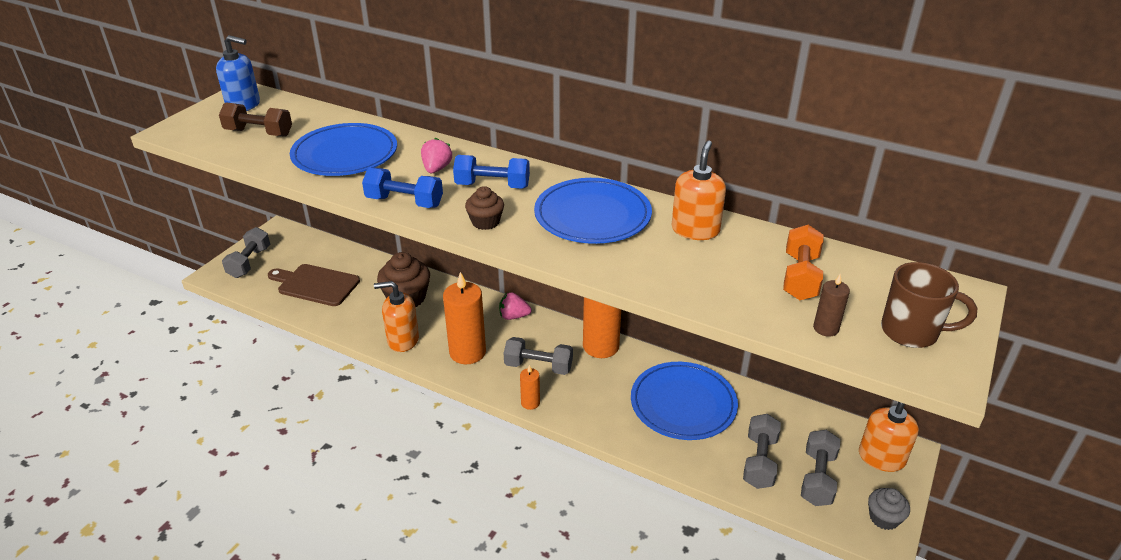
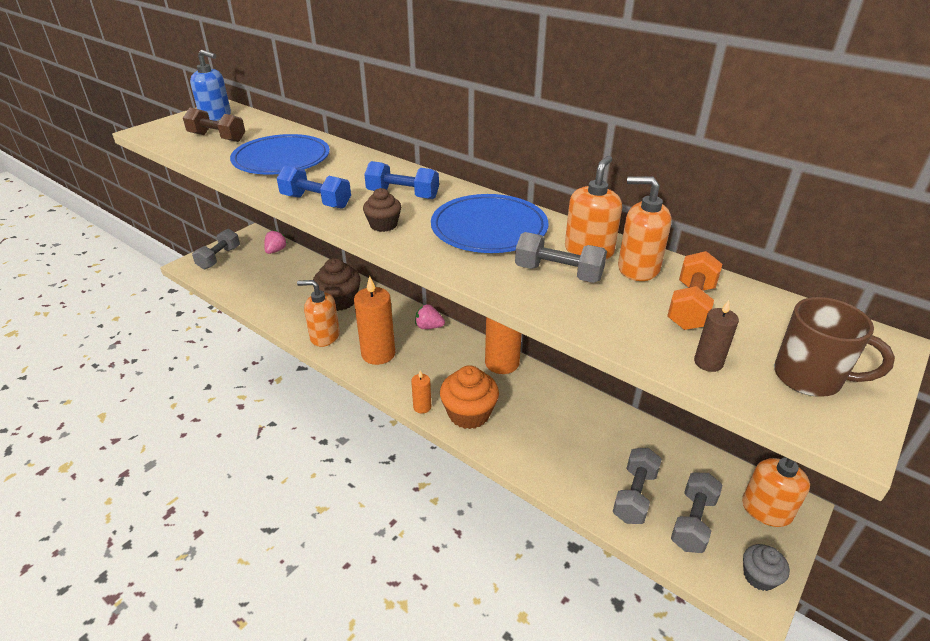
camera: 10 degrees right, 0 degrees up
(315, 284) = (266, 281): brown cutting board -> none
(436, 169) = (357, 177): pink strawberry -> pink strawberry (276, 250)
(538, 366) = (439, 374): grey dumbbell -> grey dumbbell (558, 273)
(580, 403) = (469, 414): none -> orange cupcake
(683, 404) = (568, 427): blue plate -> none
(745, 244) = (638, 268): none -> orange soap dispenser

